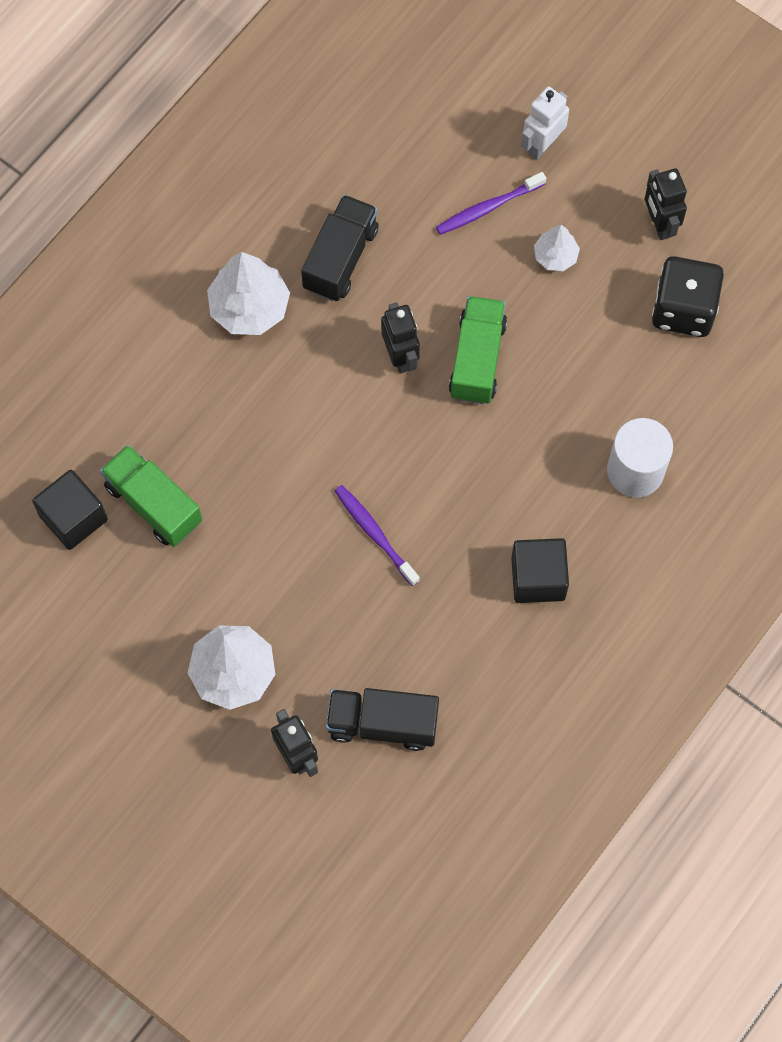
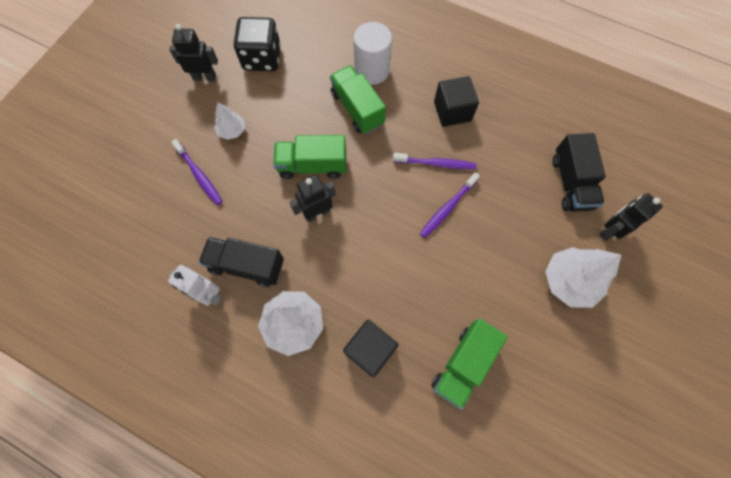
camera: 100 degrees left, 0 degrees up
(73, 518) = (490, 426): black cube -> black cube (370, 350)
(450, 533) = (435, 164): none -> purple toothbrush
(542, 145) = (149, 149): white robot -> white robot (208, 294)
(565, 437) = (357, 109): none -> green truck
(659, 224) = (204, 77): black robot -> black robot turned 150 degrees counterclockwise

